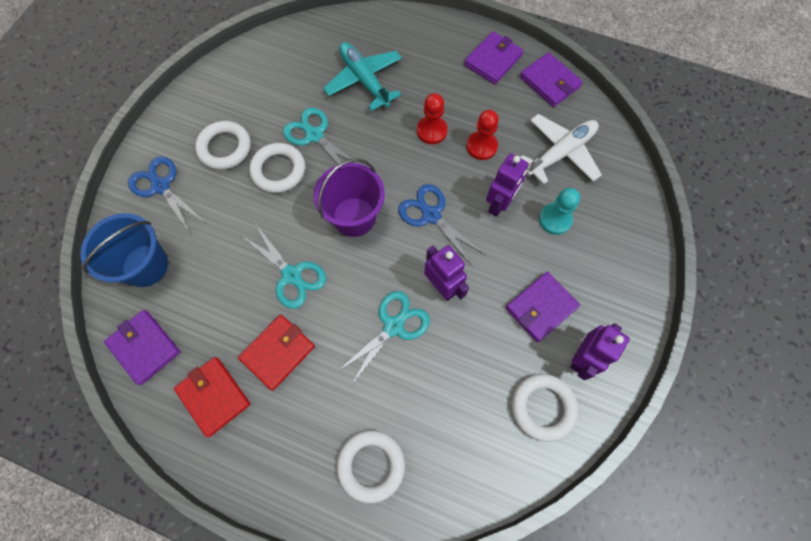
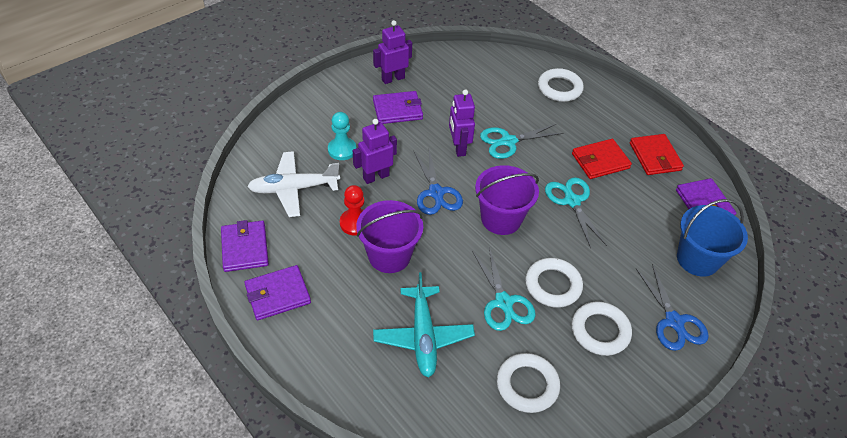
camera: 155 degrees left, 20 degrees down
(432, 131) = (389, 255): red pawn -> purple bucket
(543, 407) = (436, 70): white ring -> white ring (527, 385)

